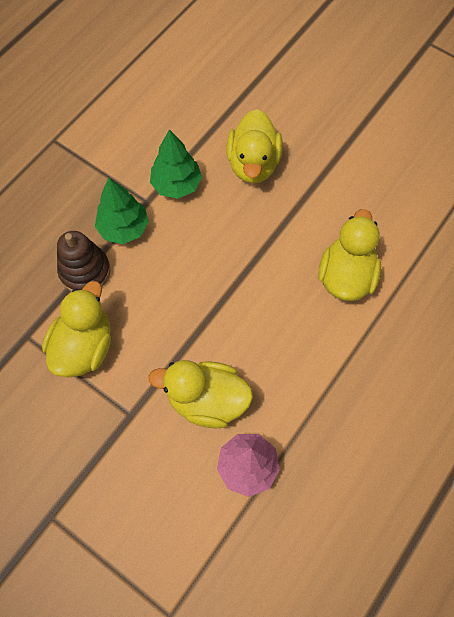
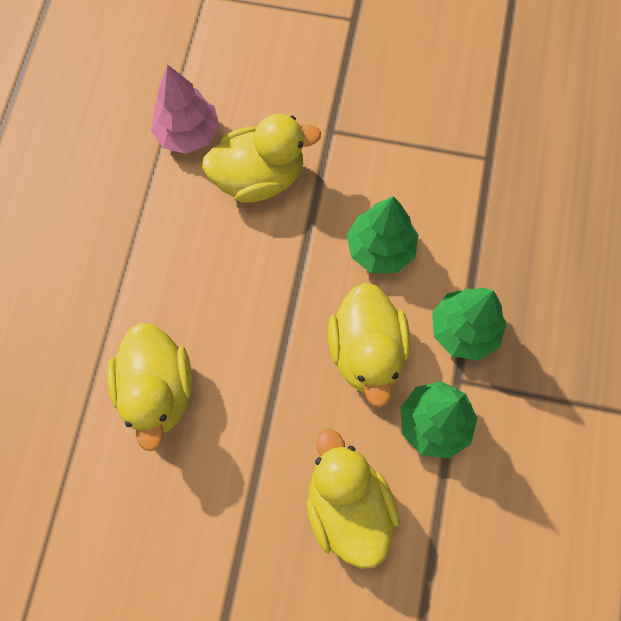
camera: 155 degrees right, 5 degrees up
(84, 346) = (420, 174): yellow duck -> yellow duck (367, 352)
(85, 271) = (474, 256): brown stacking toy -> none
(146, 304) = (380, 249): none -> green tree

